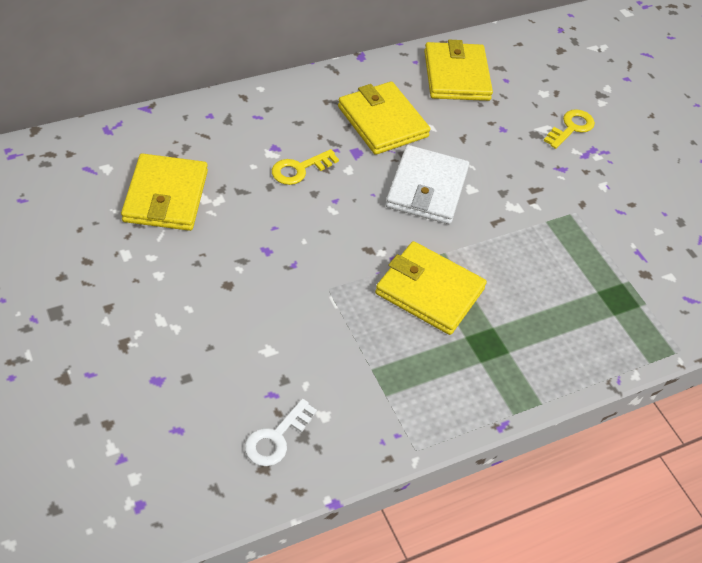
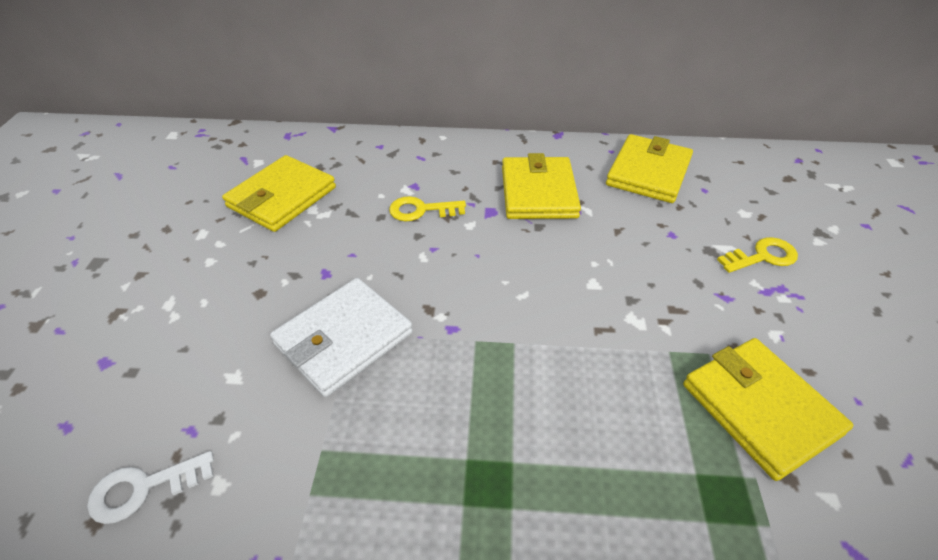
camera: 35 degrees right, 5 degrees down
(427, 188) = (541, 267): white wallet -> white wallet (344, 339)
(429, 291) = (462, 381): yellow wallet -> yellow wallet (760, 409)

